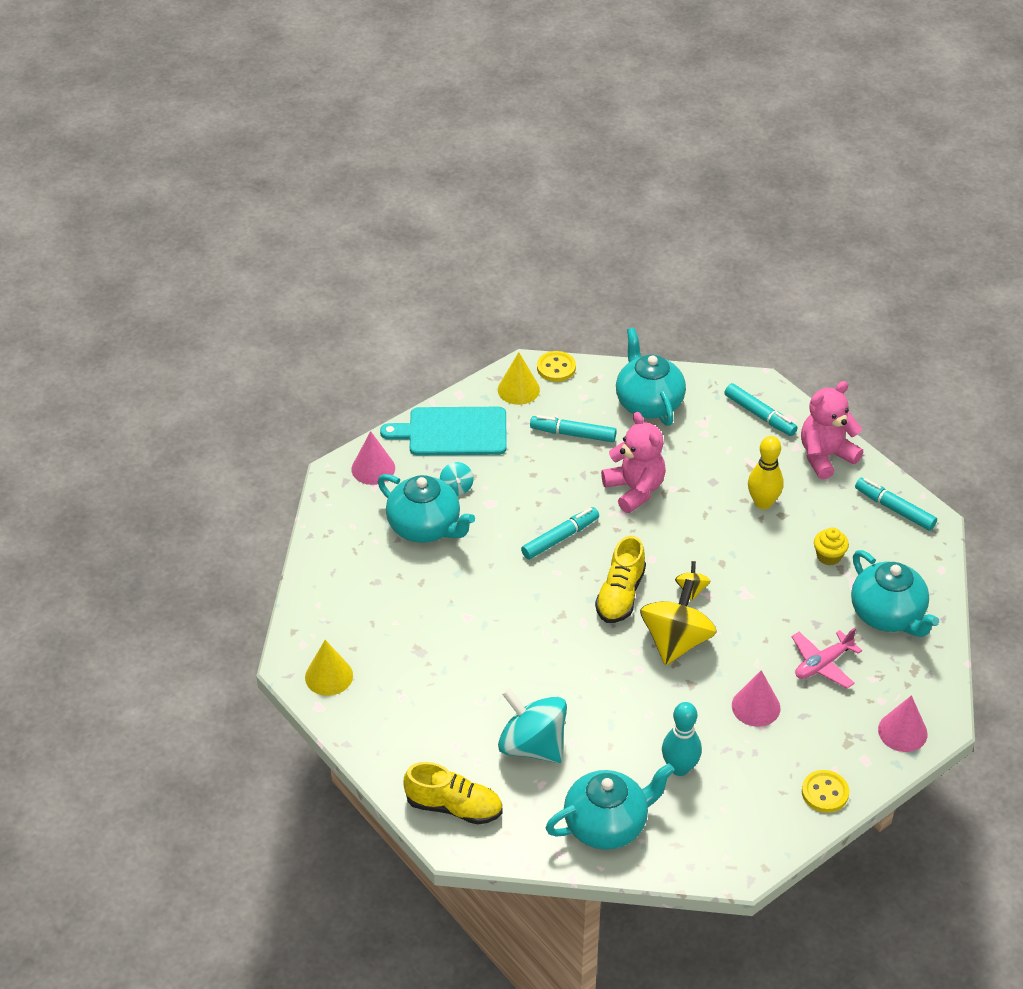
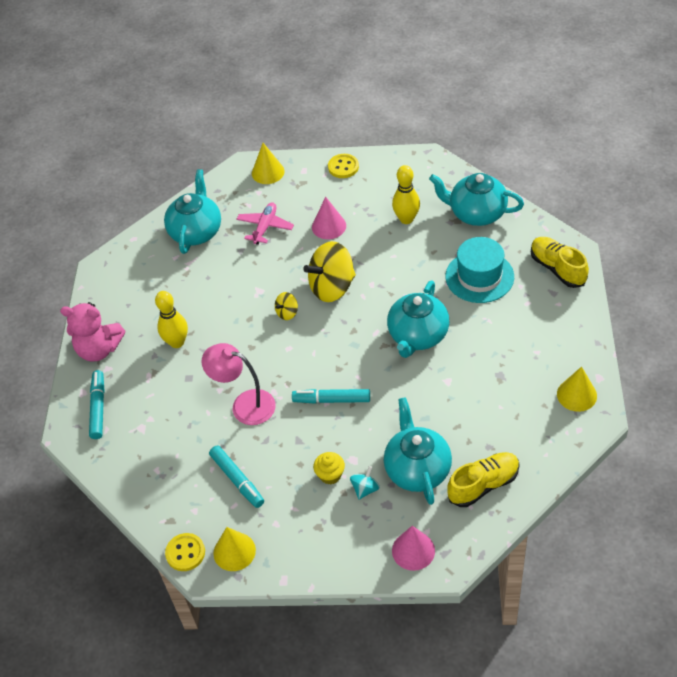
camera: 135 degrees left, 5 degrees up
(453, 432) = (322, 544): turquoise cutting board -> none
(532, 745) = (479, 276): turquoise spinning top -> turquoise hat
(620, 595) = (334, 336): yellow shoe -> yellow shoe (483, 485)
(635, 490) = (245, 405): pink teddy bear -> pink lamp
(648, 403) = (157, 470): turquoise teapot -> turquoise teapot (417, 336)
(679, 768) = (406, 219): turquoise bowling pin -> yellow bowling pin
(822, 664) = (265, 227): pink plane -> pink plane turned 75 degrees counterclockwise
(829, 556) = (183, 284): yellow cupcake -> yellow cupcake (330, 475)
(894, 509) = (108, 289): turquoise marker -> none
(902, 731) = (268, 172): pink cone -> yellow cone

